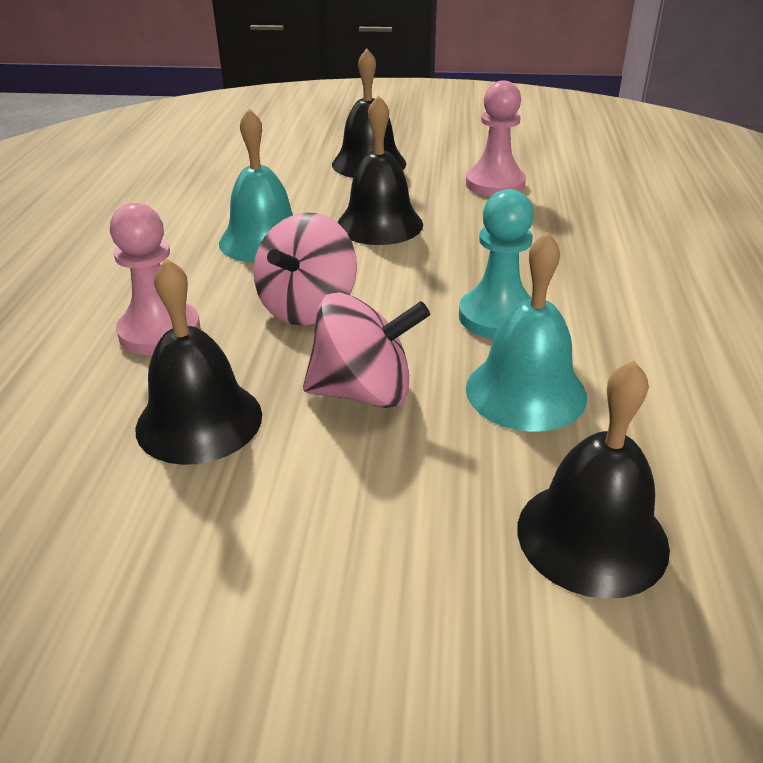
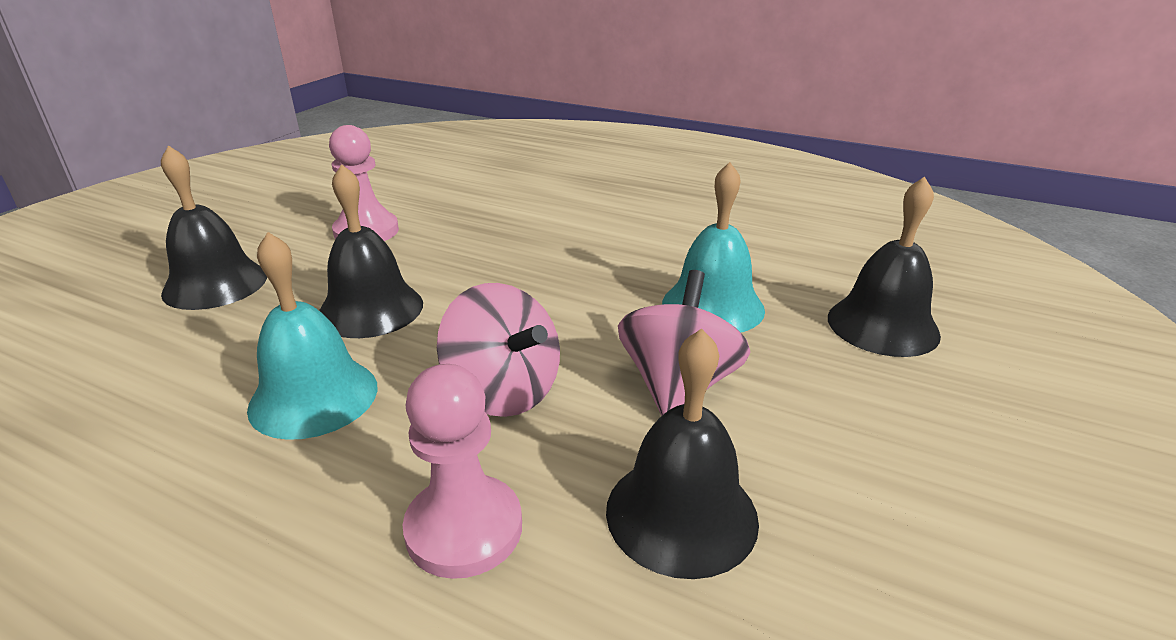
camera: 70 degrees left, 5 degrees down
(498, 317) = (600, 290): turquoise pawn -> none

